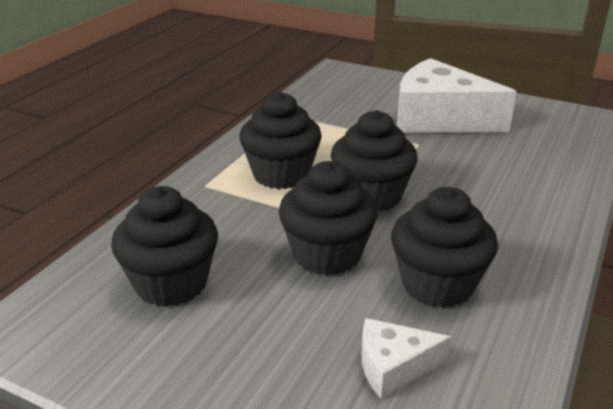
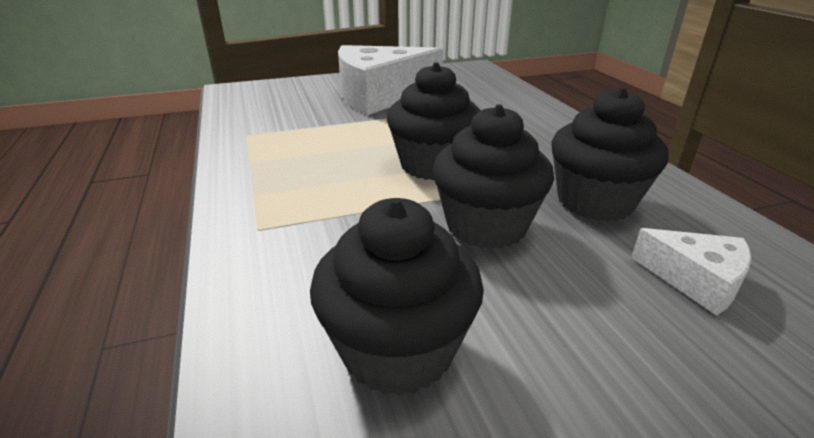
camera: 45 degrees left, 0 degrees up
(281, 174) = (325, 183): black cupcake -> none
(393, 366) = (695, 280): white cheese -> white cheese turned 90 degrees counterclockwise

